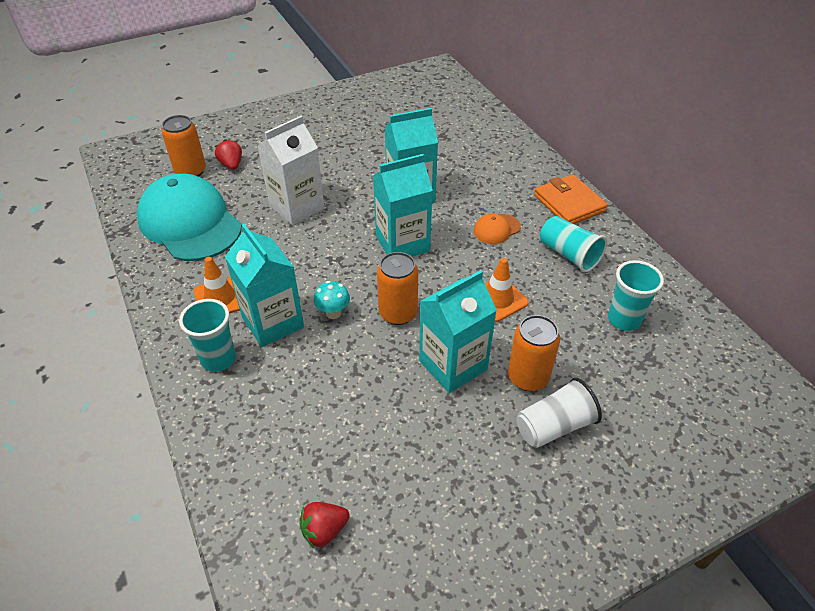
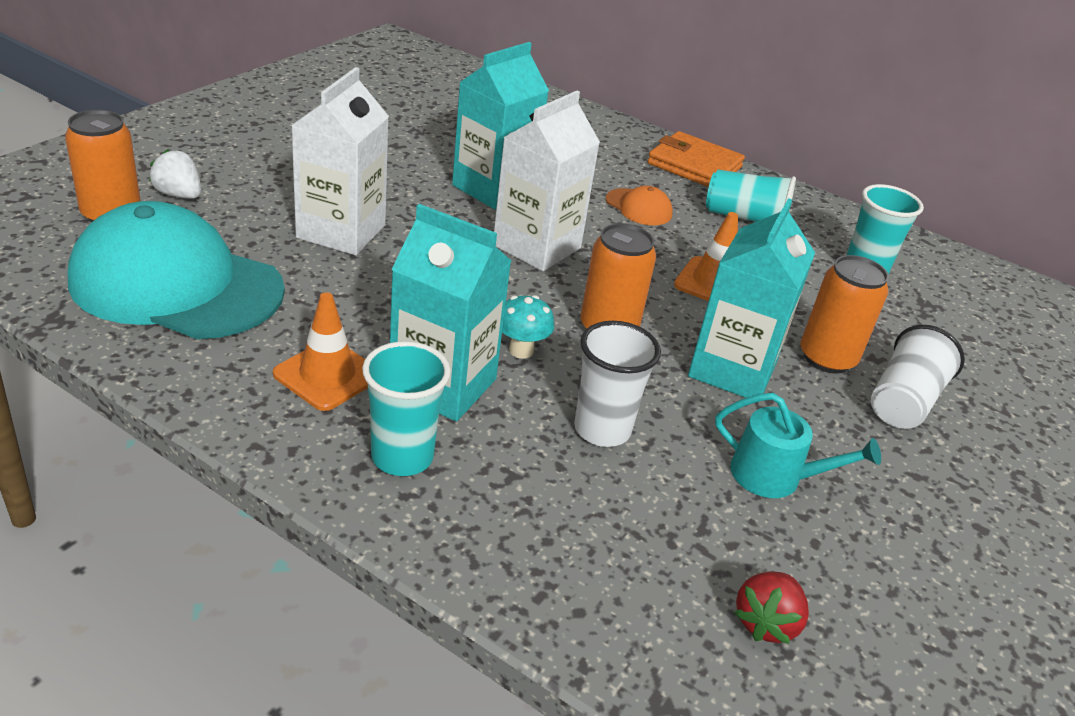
camera: 35 degrees left, 10 degrees down
(231, 165) = (179, 195): red strawberry -> white strawberry
(336, 379) = (602, 430): none -> white cup
(402, 244) = (537, 246): turquoise carton -> white carton
(413, 445) = (774, 476): none -> turquoise watering can
(496, 229) = (638, 207): orange cap -> orange cap turned 75 degrees counterclockwise

